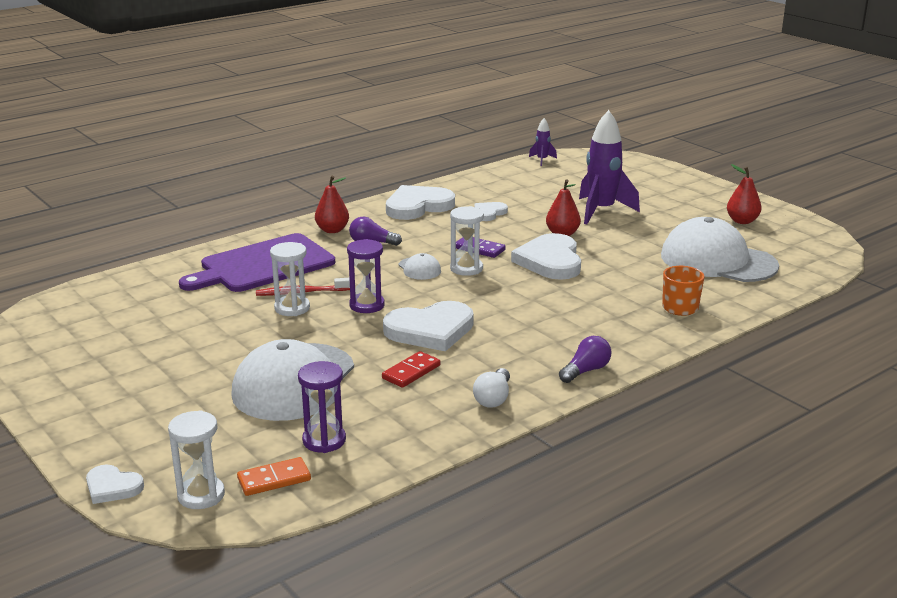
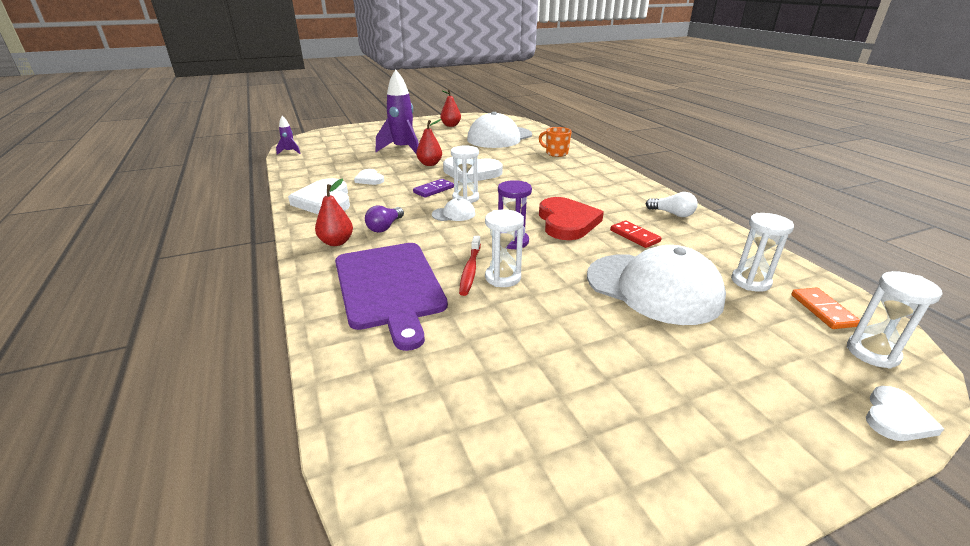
camera: 75 degrees left, 5 degrees up
(324, 440) = (750, 281): purple hourglass -> white hourglass
(430, 330) = (567, 222): white heart -> red heart
(586, 371) = (633, 185): purple light bulb -> none

